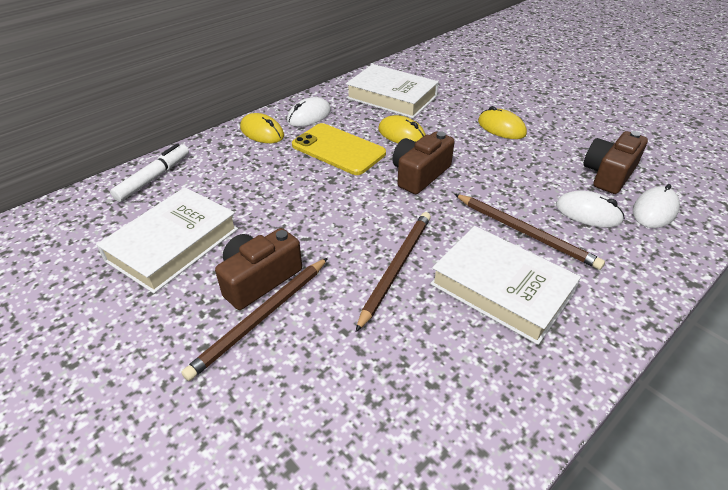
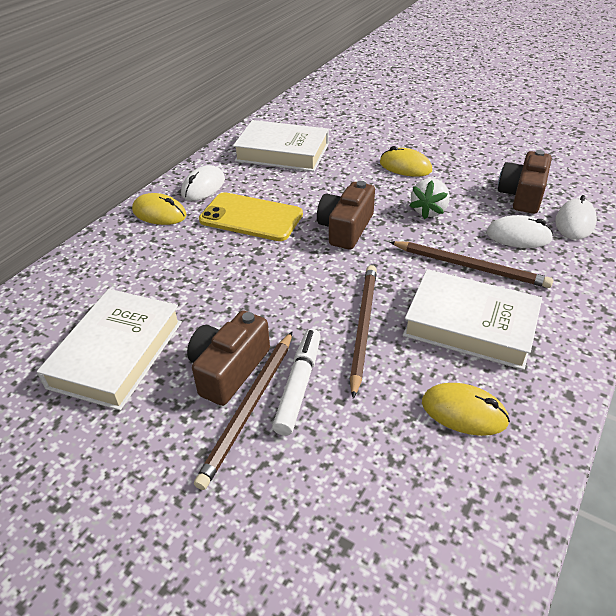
camera: 15 degrees left, 0 degrees up
(154, 178) = (58, 286): white marker -> white marker (299, 385)
(401, 134) = (310, 190): yellow mouse -> yellow mouse (464, 412)
(506, 172) = (429, 211): none -> white strawberry

